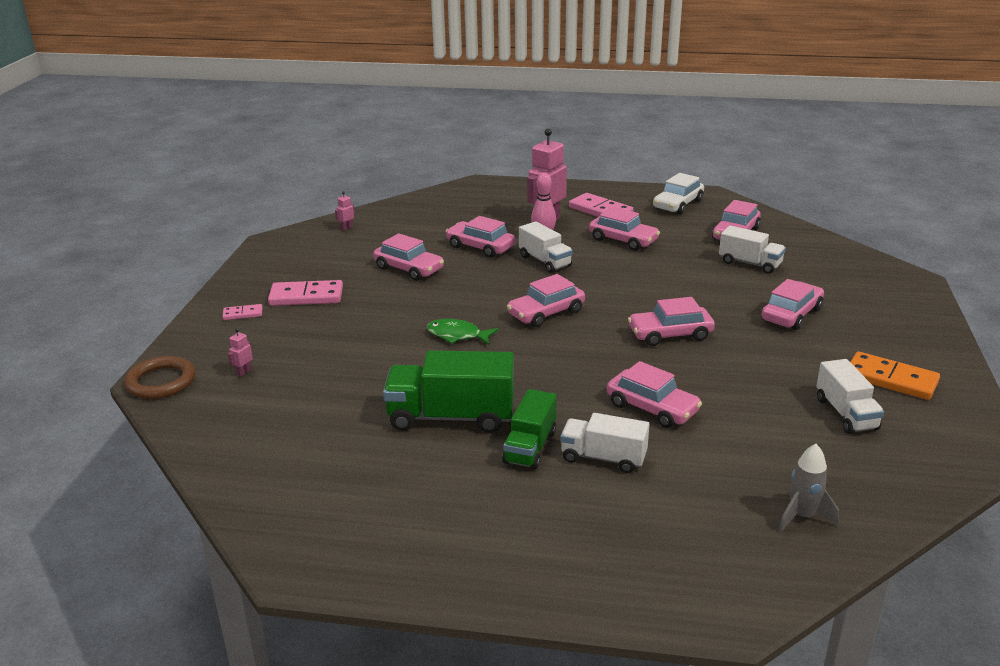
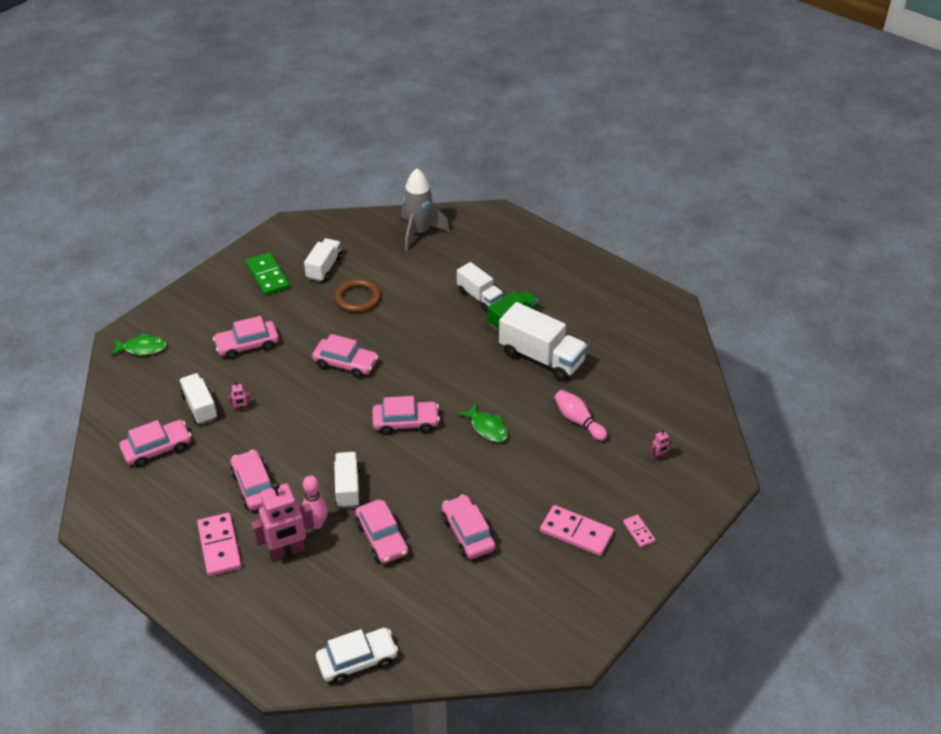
camera: 150 degrees left, 15 degrees up
(161, 382) = (721, 473): brown ring -> brown ring (357, 298)
(243, 314) = (638, 532): pink domino -> pink domino turned 45 degrees clockwise
(346, 227) = (483, 643): pink robot -> pink robot (241, 409)
(358, 373) = (578, 421): none -> pink bowling pin
(451, 417) = (541, 358): green truck -> white truck
(652, 408) = (421, 315): pink car -> none
(678, 204) = (141, 519): white car -> white car (357, 660)
(802, 516) = (419, 233): grey rocket -> grey rocket, size x1.67
(879, 279) = (142, 348): none -> green fish
(891, 379) = (267, 276): orange domino -> green domino

